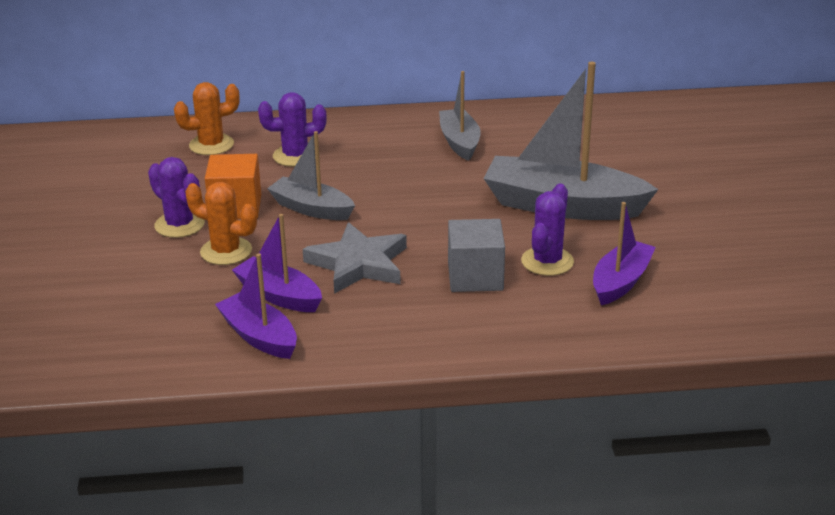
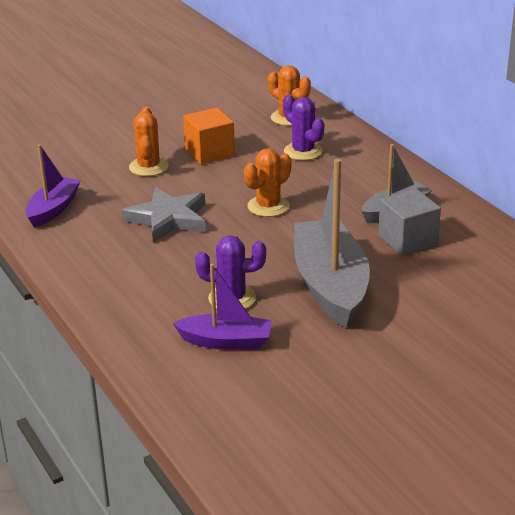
camera: 65 degrees right, 0 degrees up
(179, 225) = (170, 141): purple cactus -> none
(279, 296) = (106, 202): purple boat -> none
(311, 209) = (230, 180): grey boat -> none
(388, 201) = (268, 206): none -> orange cactus
(475, 277) = (185, 271): grey cube -> grey cube (407, 240)

